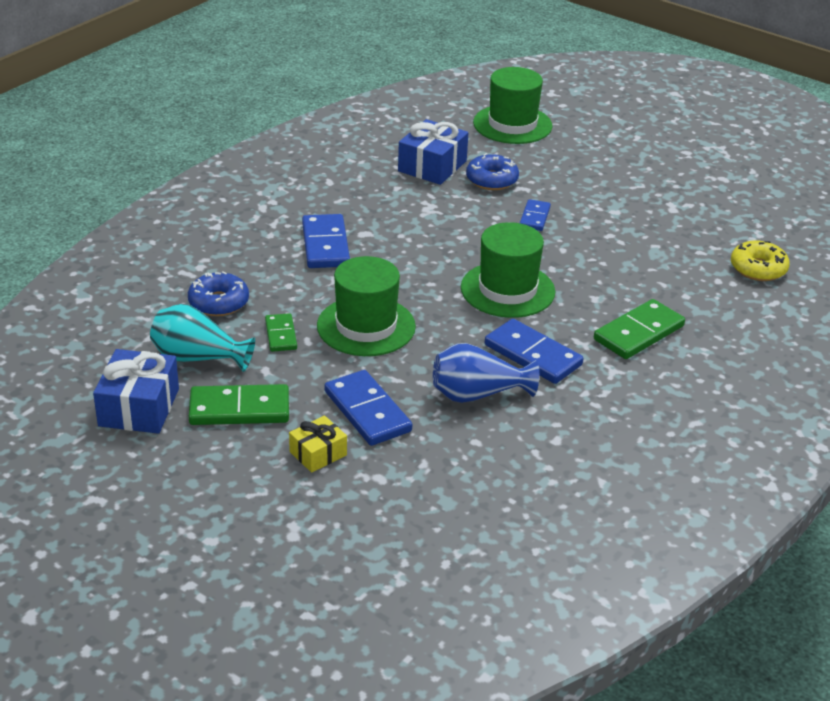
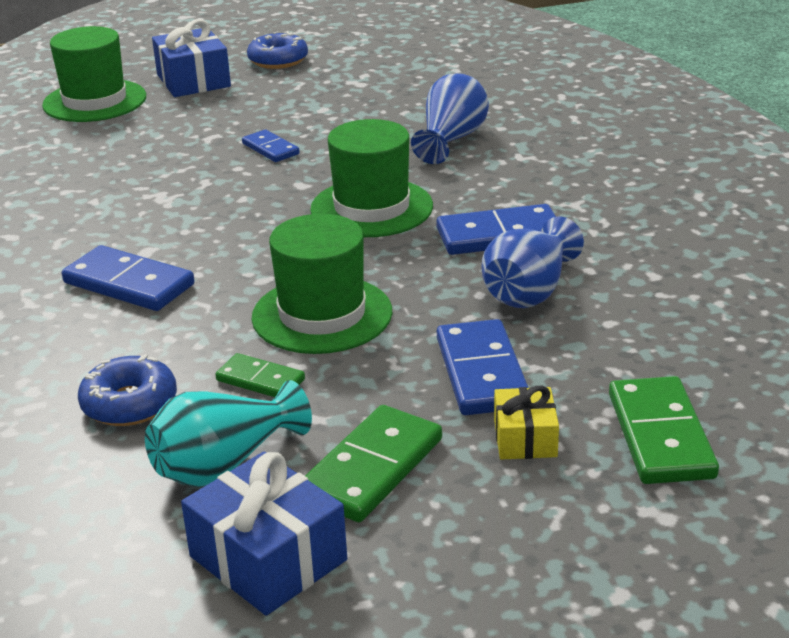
camera: 50 degrees left, 5 degrees down
(367, 411) = (482, 372): blue domino -> blue domino turned 75 degrees clockwise
(432, 166) = (90, 167): blue gift -> blue gift (193, 80)
(492, 180) = (170, 146): blue donut -> blue donut (278, 60)
(639, 282) = (451, 140): none -> blue vase
(639, 333) = (530, 170): green domino -> green domino (661, 435)
(758, 269) = (503, 83): yellow donut -> none

